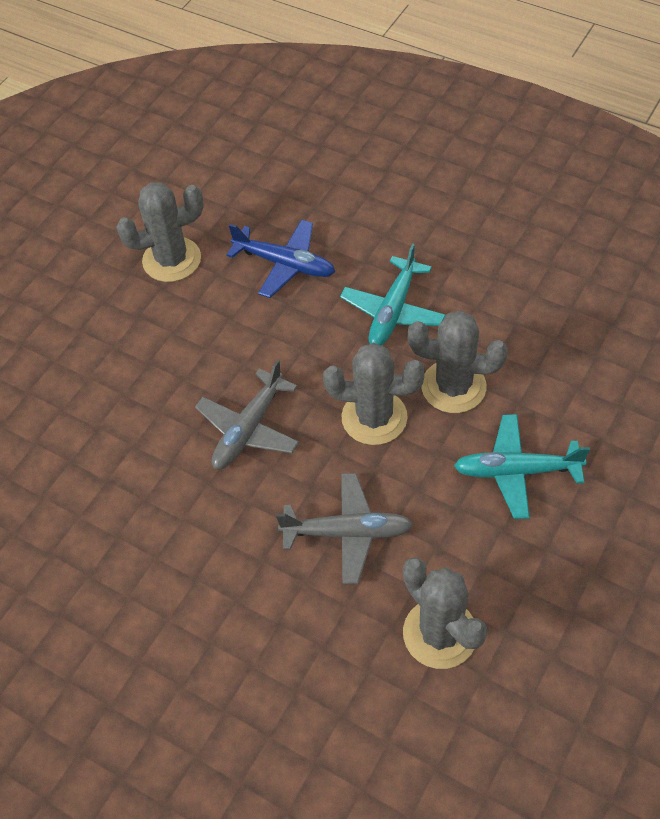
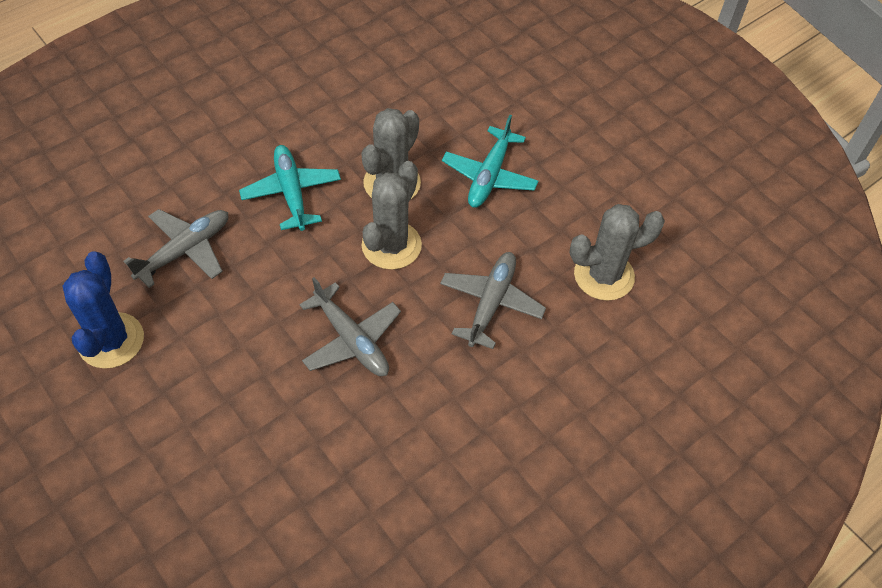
camera: 75 degrees left, 0 degrees up
(172, 260) = (111, 341): grey cactus -> blue cactus
(285, 264) = (185, 251): blue plane -> grey plane
(393, 311) = (291, 193): turquoise plane -> turquoise plane turned 150 degrees counterclockwise

